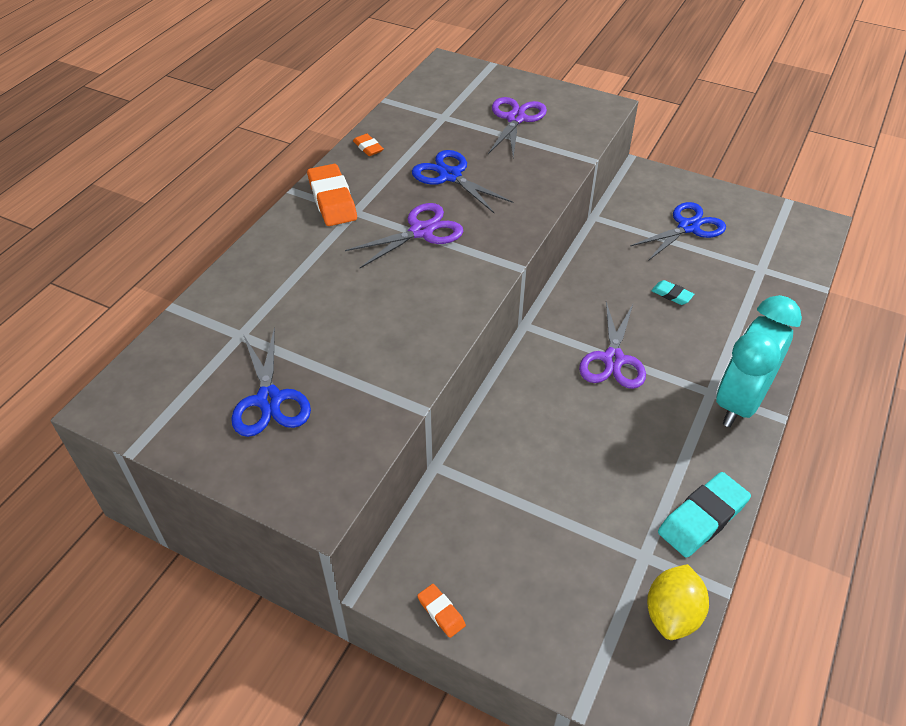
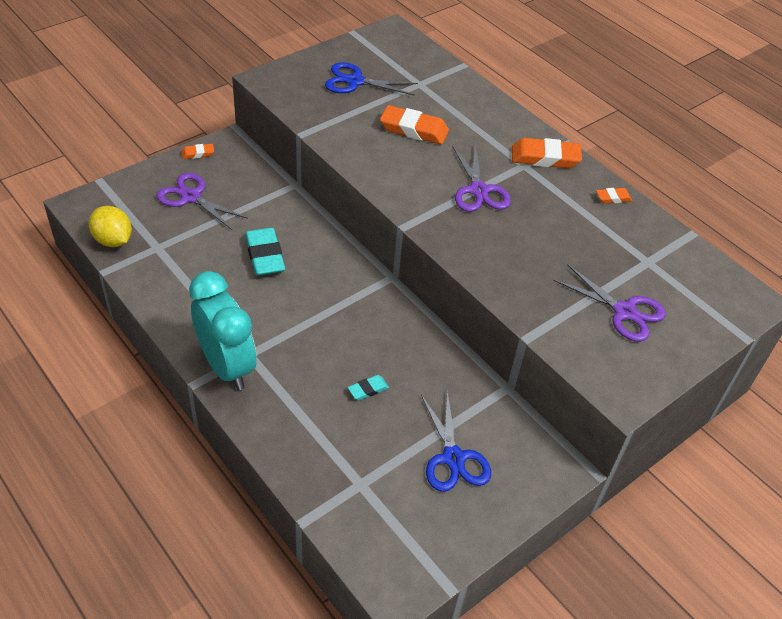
camera: 110 degrees right, 0 degrees up
(345, 309) = (414, 130): none -> orange eraser
(450, 176) = (546, 232): blue scissors -> none
(613, 359) = (321, 312): purple scissors -> purple scissors (191, 197)
(702, 518) = (157, 288): turquoise eraser -> turquoise eraser (265, 255)

